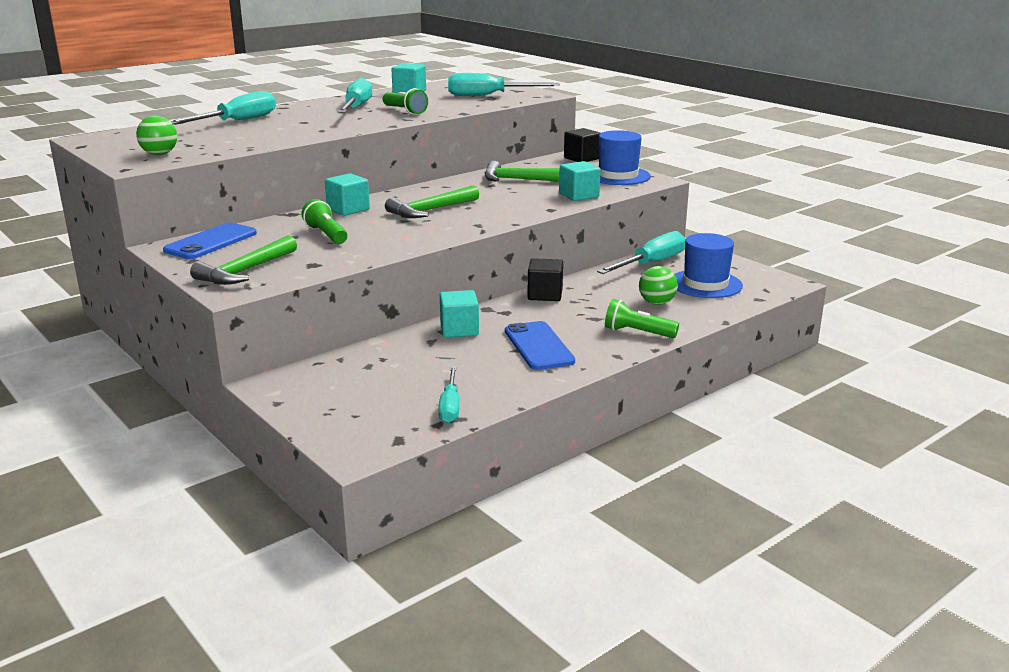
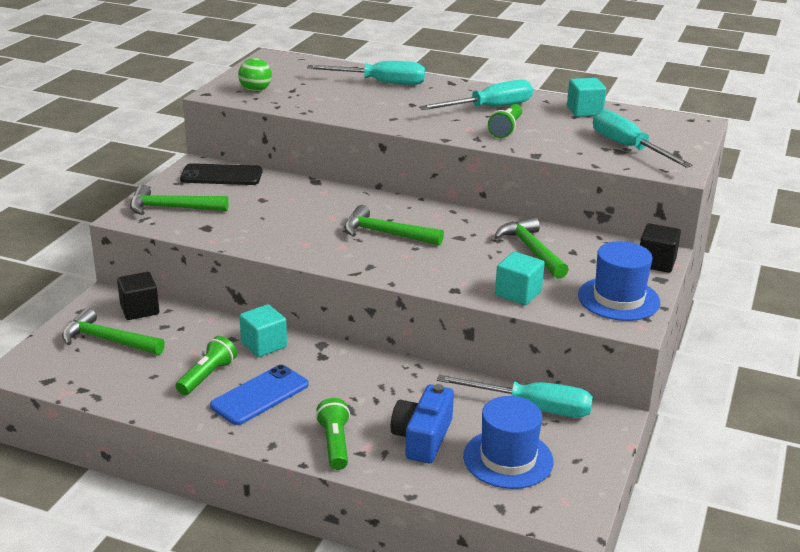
camera: 60 degrees right, 5 degrees up
(211, 242) = (221, 175): blue phone -> black phone
(326, 235) = (278, 210): green flashlight -> green flashlight (207, 376)
(348, 209) = (350, 199): turquoise cube -> none
(358, 397) = (107, 340): none -> green hammer
(450, 407) = (114, 386): turquoise screwdriver -> none
(545, 295) = (382, 365): black cube -> black cube (139, 309)
(656, 303) = (422, 438): green ball -> blue camera

